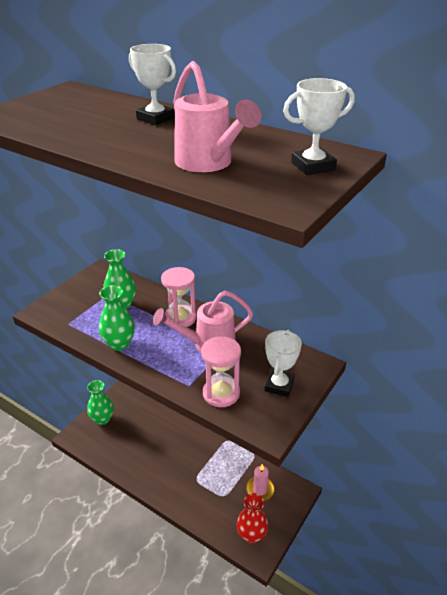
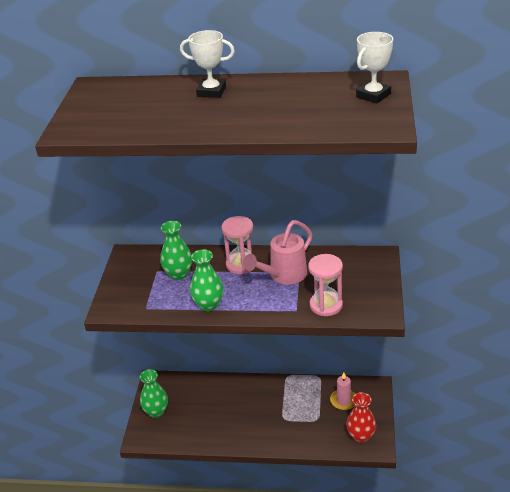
camera: 25 degrees left, 0 degrees up
(208, 164) = (303, 116): pink watering can -> none
(279, 385) = (364, 282): white trophy -> none

